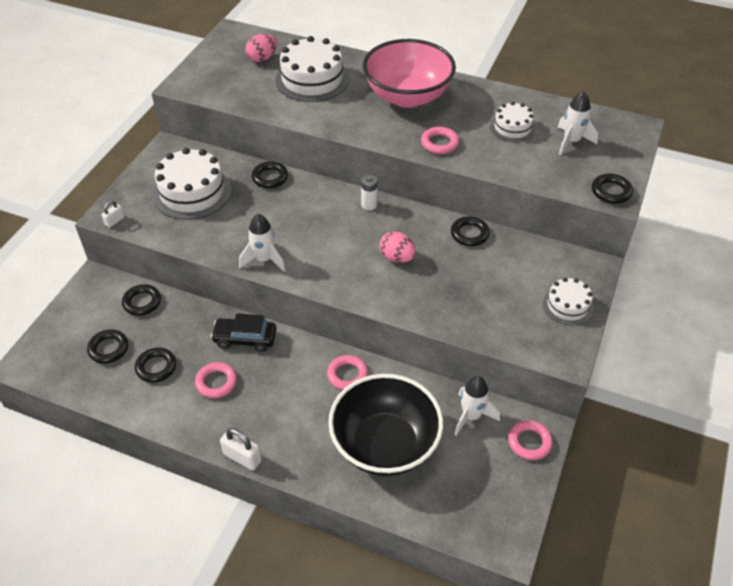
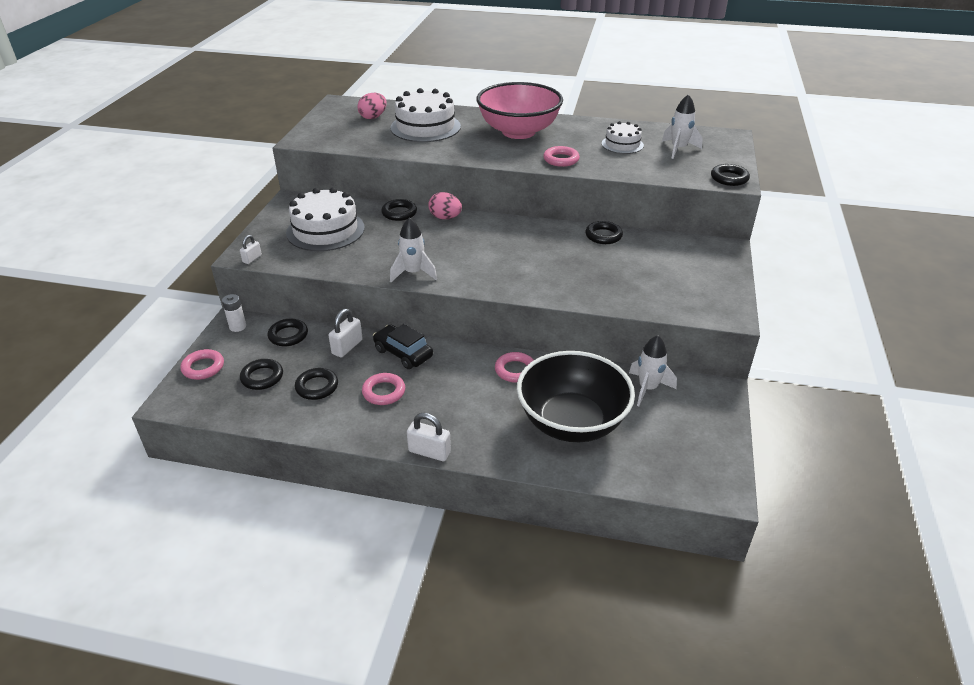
camera: 10 degrees left, 10 degrees down
(194, 324) = (347, 347): none -> white padlock
(245, 339) = (403, 353): black car -> black car turned 45 degrees clockwise
(369, 205) = (501, 224): white battery -> white battery (238, 327)
(397, 257) = (542, 259): pink egg -> pink egg (445, 218)
(529, 442) = (711, 402): pink ring -> pink ring (203, 367)
(567, 305) = (715, 277): white cake -> none

